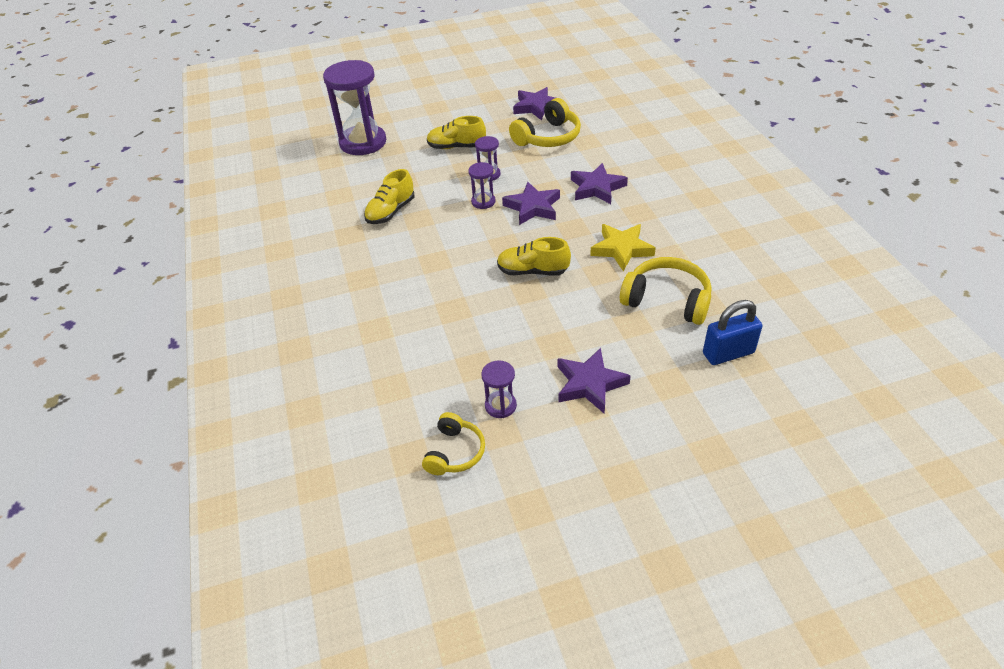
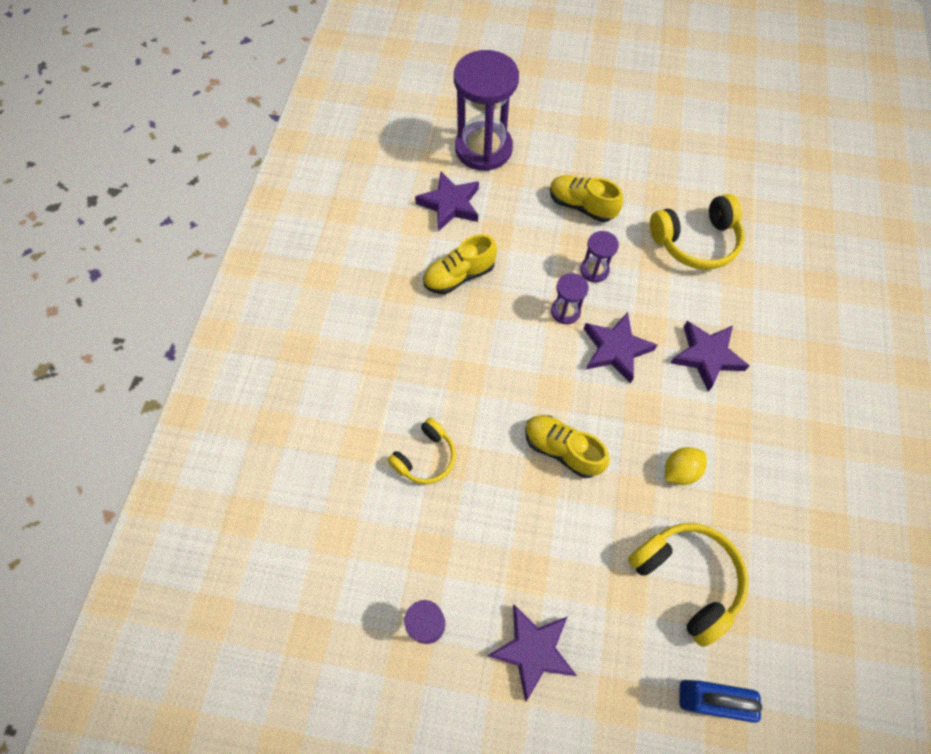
camera: 25 degrees right, 20 degrees up
(455, 452) = (352, 658): yellow headphones -> yellow headphones (425, 457)
(536, 107) = (710, 182): purple star -> purple star (450, 204)
(622, 249) = (680, 470): yellow star -> yellow lemon

